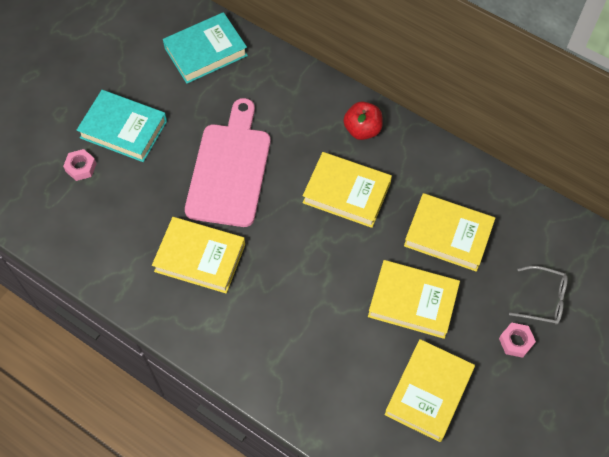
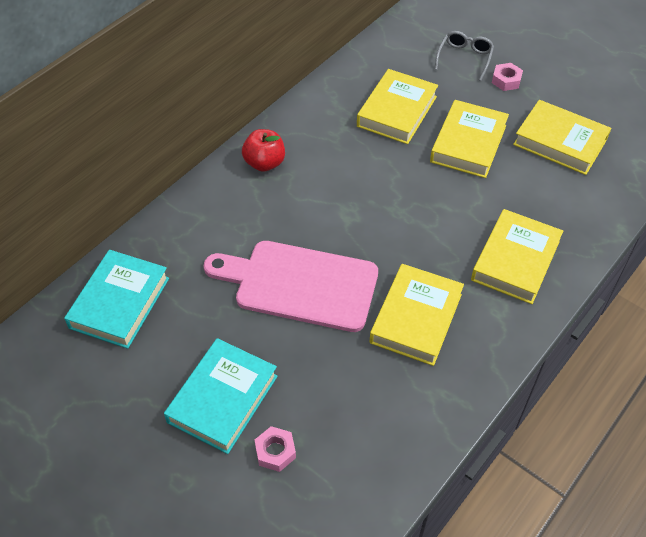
camera: 85 degrees left, 10 degrees down
(205, 52) = (119, 303): turquoise book -> turquoise book turned 45 degrees clockwise
(346, 193) = (342, 182): yellow book -> yellow book (515, 260)

